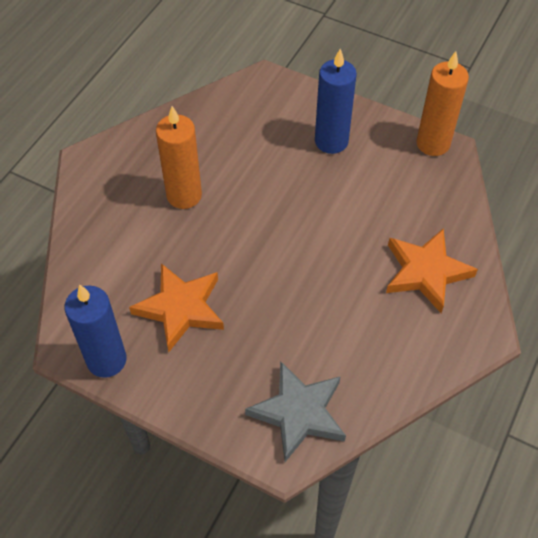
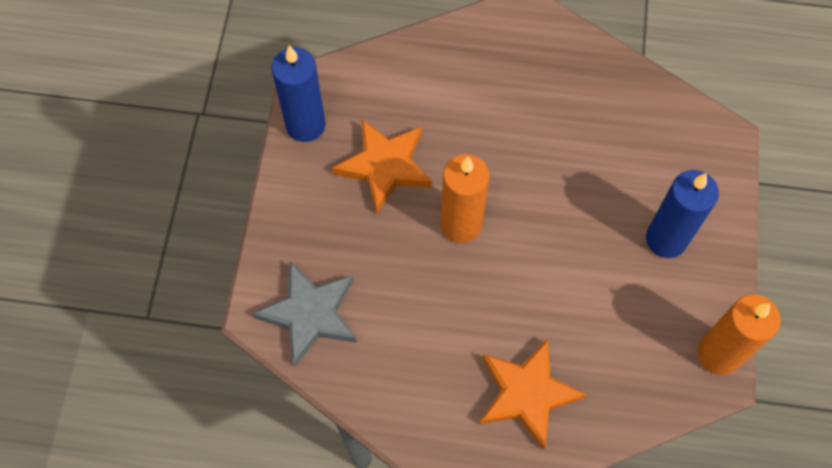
camera: 70 degrees right, 10 degrees up
(184, 195) = (521, 118): orange candle -> orange candle (461, 225)

